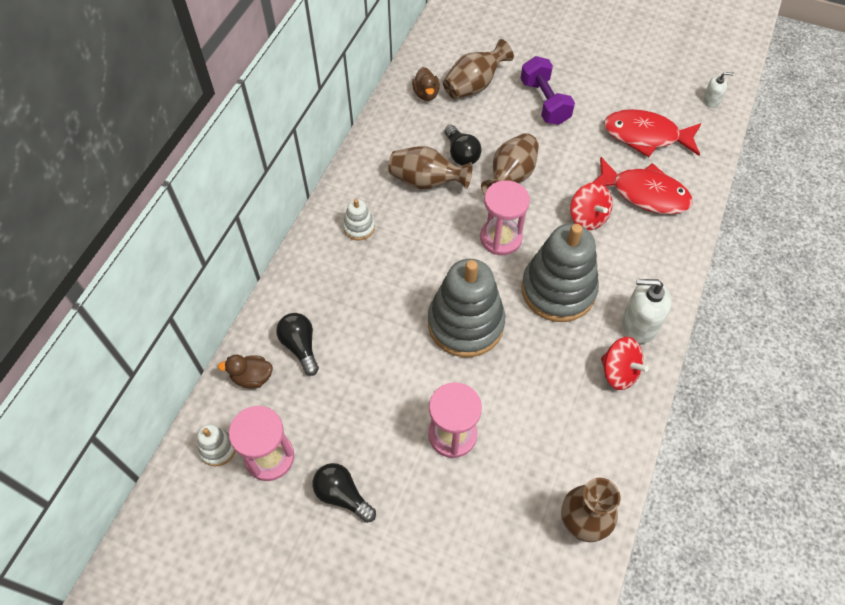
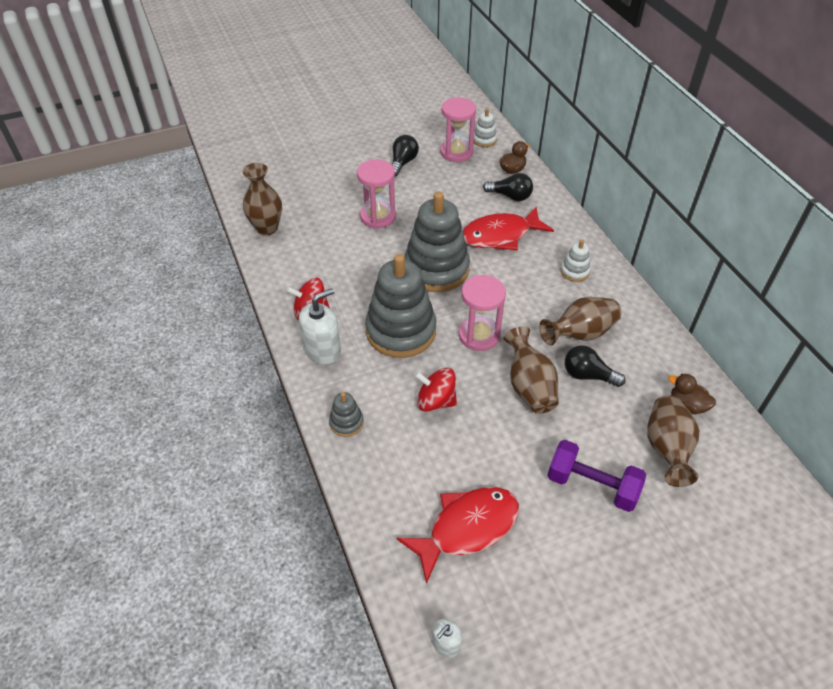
camera: 135 degrees right, 10 degrees down
(342, 495) = (403, 163): black light bulb -> black light bulb turned 60 degrees counterclockwise
(644, 193) = (412, 461): red fish -> red fish (500, 235)
(668, 251) = (346, 422): none -> grey stacking toy

